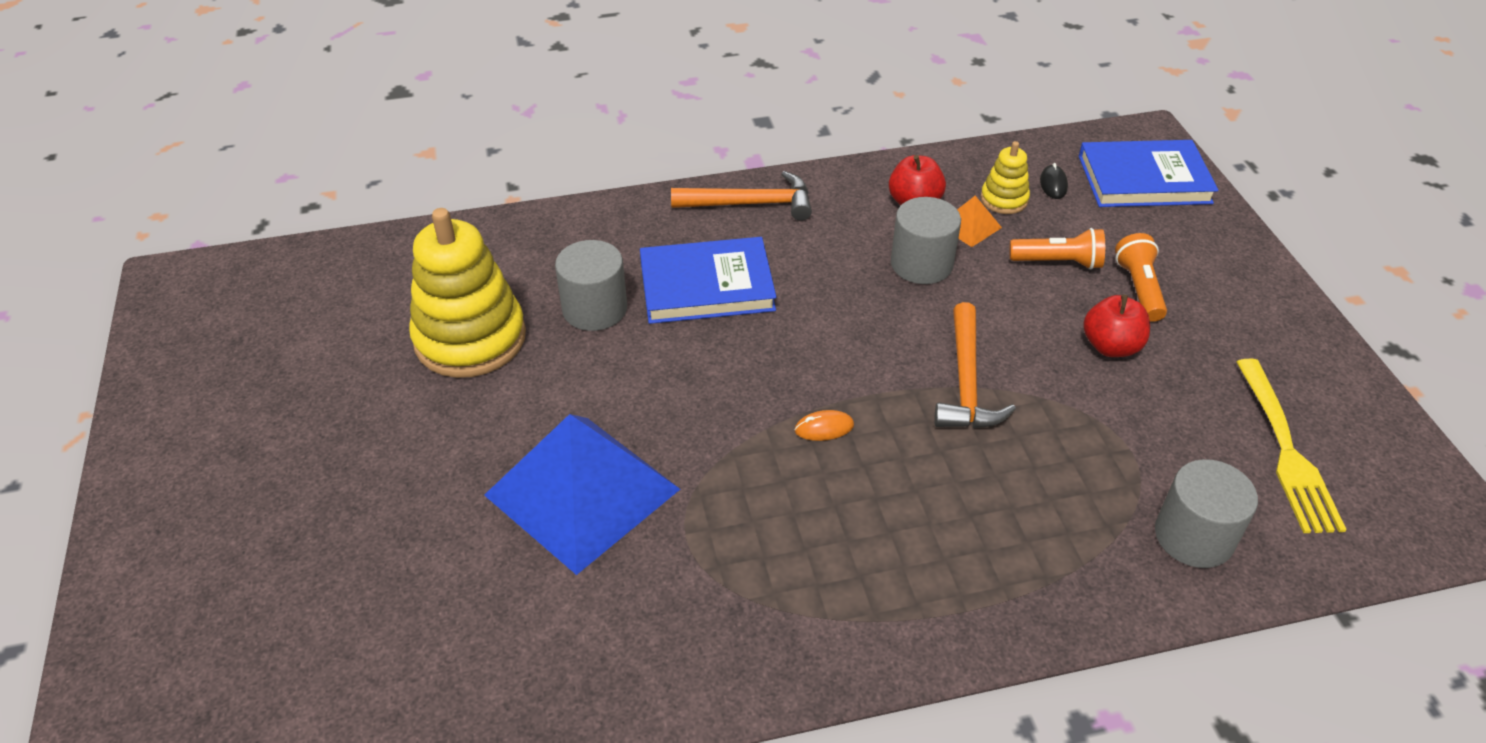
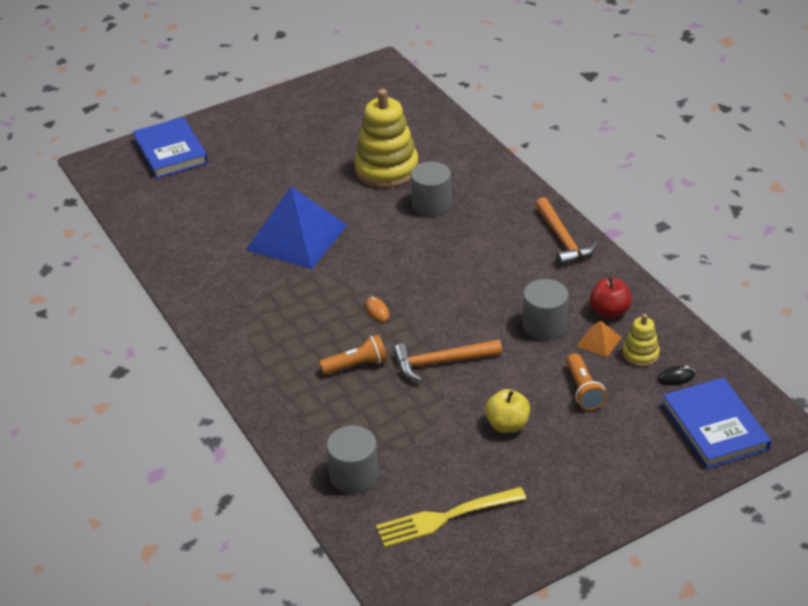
camera: 75 degrees right, 5 degrees down
(707, 286) = (473, 240): blue book -> blue book (171, 151)
(1111, 346) = (507, 425): red apple -> yellow apple
(1139, 288) = (576, 434): orange flashlight -> orange flashlight (356, 365)

